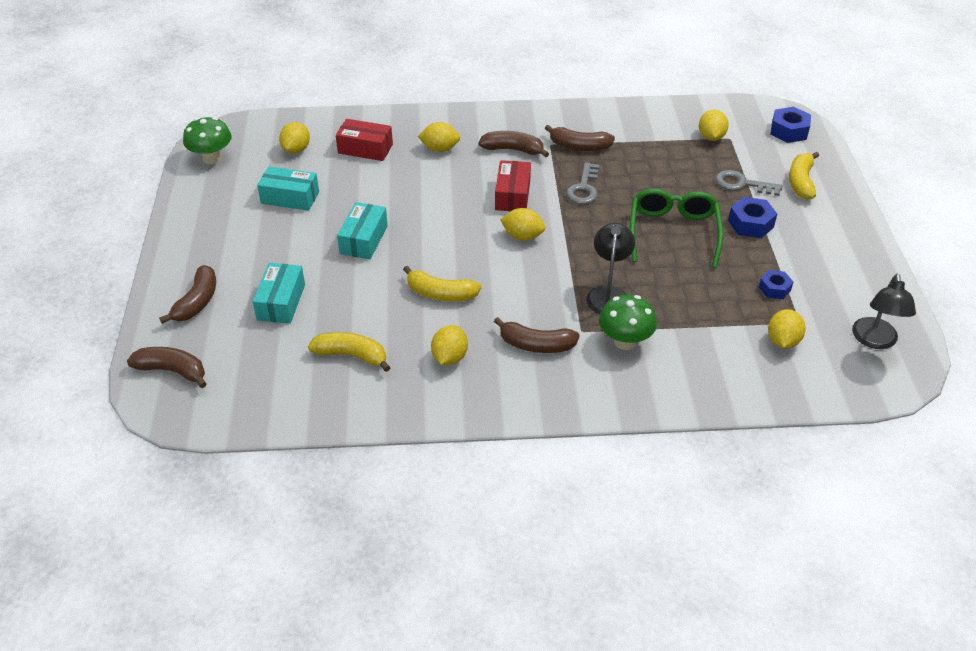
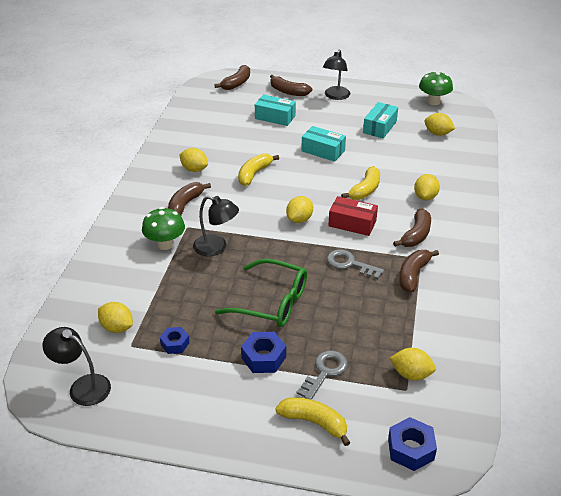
camera: 105 degrees right, 5 degrees down
(206, 249) = (335, 96): none -> black lamp
(352, 356) = (216, 136): yellow banana -> yellow banana (365, 190)
(365, 149) = (432, 162): red box -> none

